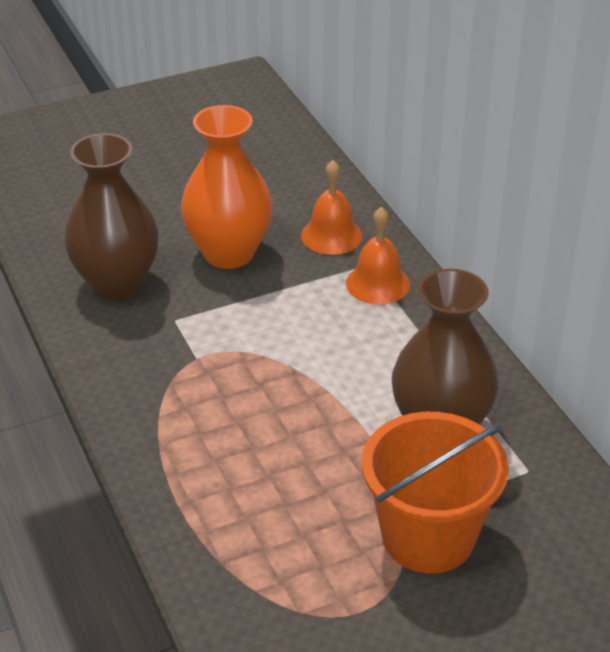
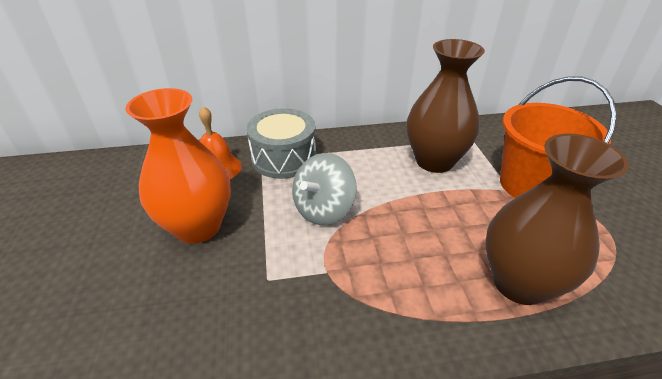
camera: 75 degrees left, 0 degrees up
(117, 284) = (187, 320): brown vase -> brown vase (519, 283)
(291, 338) = (323, 209): none -> grey spinning top
(377, 284) = (284, 158): orange bell -> grey drum

